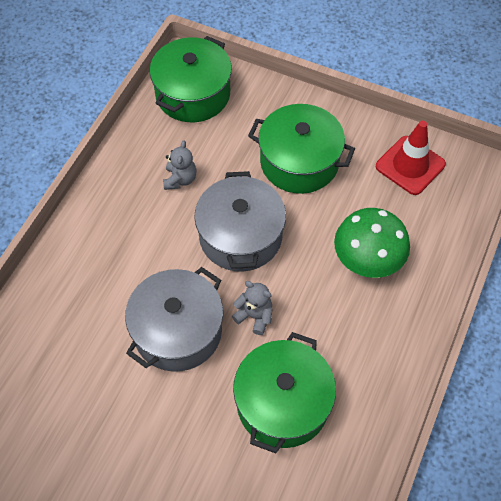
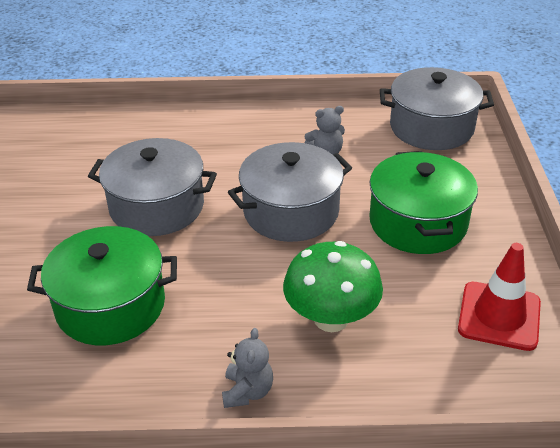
camera: 65 degrees right, 20 degrees down
(193, 94) = (431, 127): green pot -> grey pot
(254, 316) = (203, 251): grey teddy bear -> grey teddy bear (247, 391)

